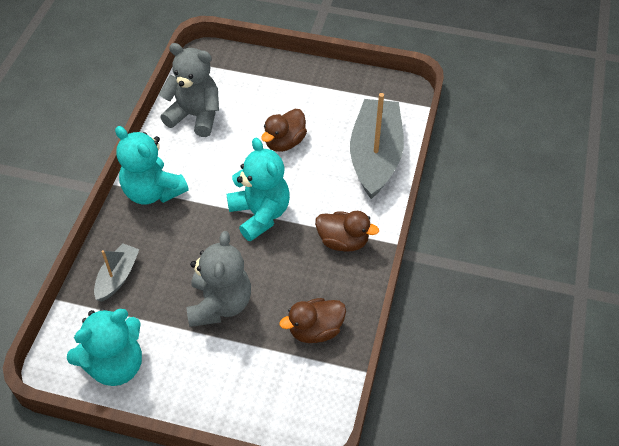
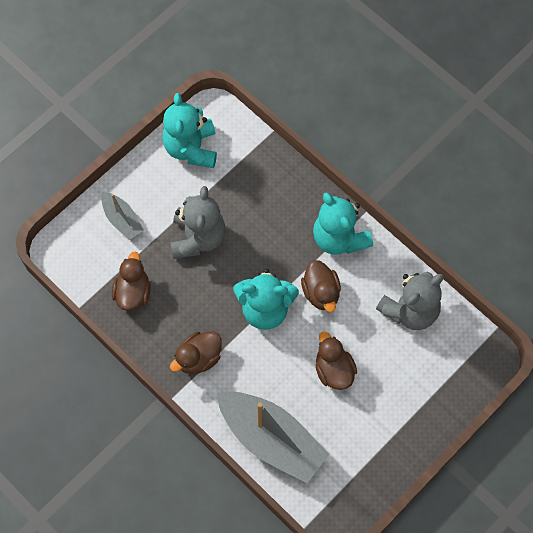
camera: 120 degrees right, 15 degrees up
(117, 277) = (267, 178): grey boat -> grey boat (122, 220)
(153, 191) = (339, 238): turquoise teddy bear -> turquoise teddy bear turned 105 degrees counterclockwise
(217, 181) = (321, 293): none -> brown duck
(220, 304) = (198, 238): grey teddy bear -> grey teddy bear turned 120 degrees counterclockwise

